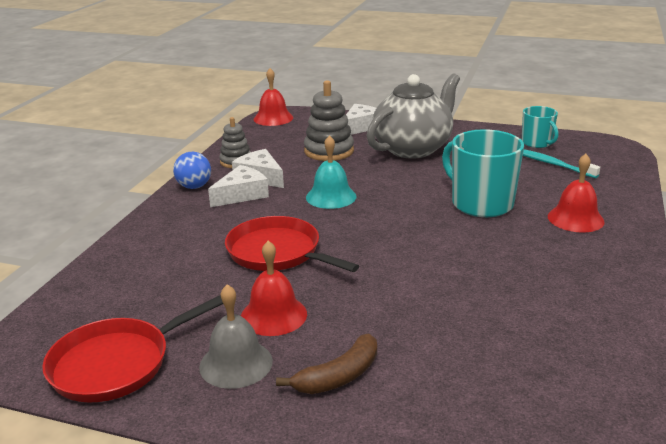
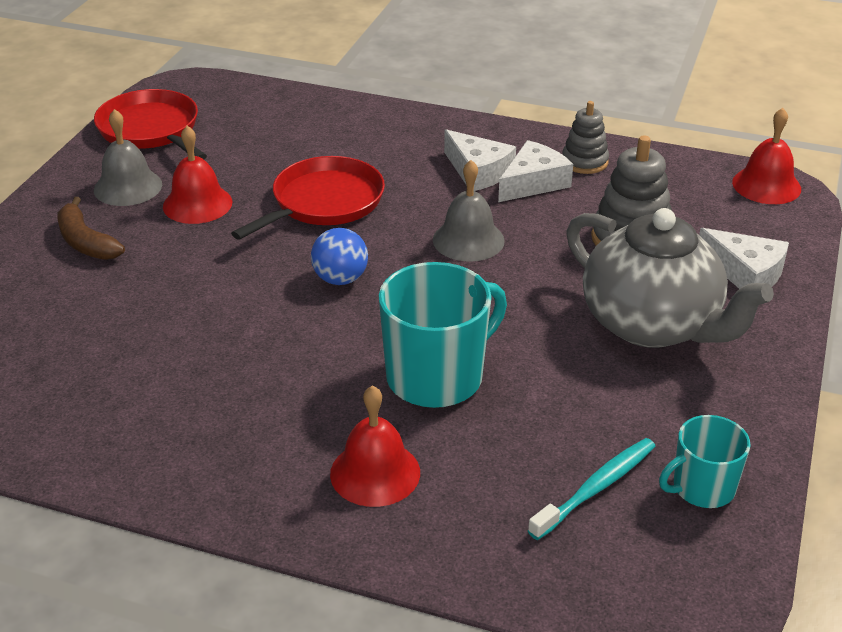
camera: 90 degrees right, 10 degrees up
(194, 187) = (503, 137): blue ball -> blue ball (340, 279)
(331, 196) = (468, 240): turquoise bell -> grey bell

